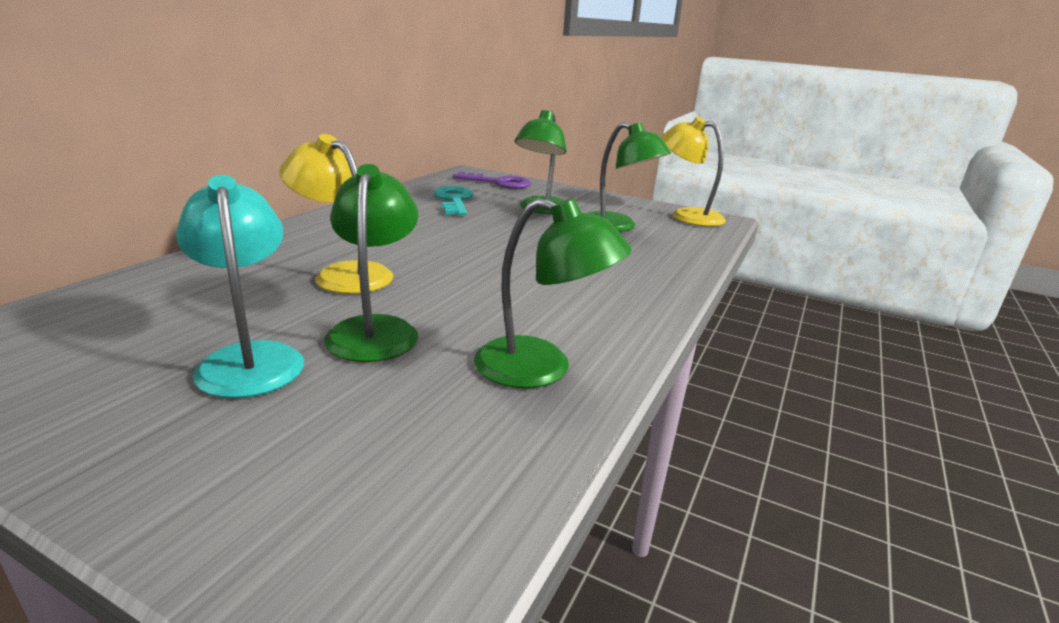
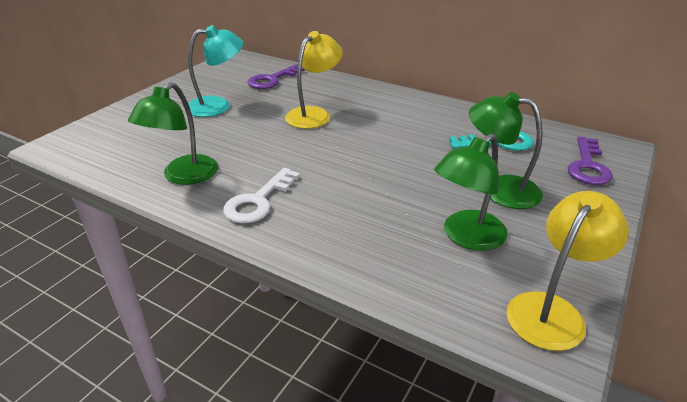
camera: 95 degrees right, 10 degrees up
(150, 307) = (272, 80): none -> purple key
(375, 329) = (240, 129): green lamp -> none
(593, 308) = (258, 201): none -> white key

